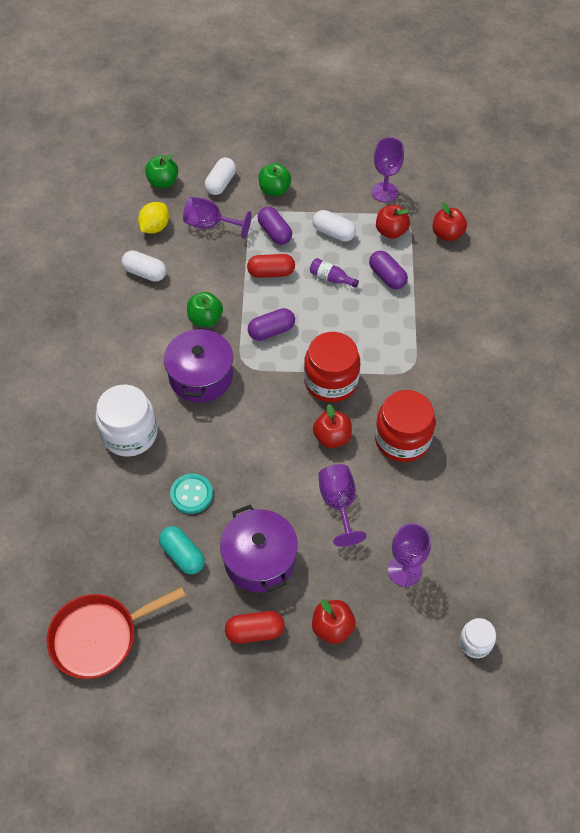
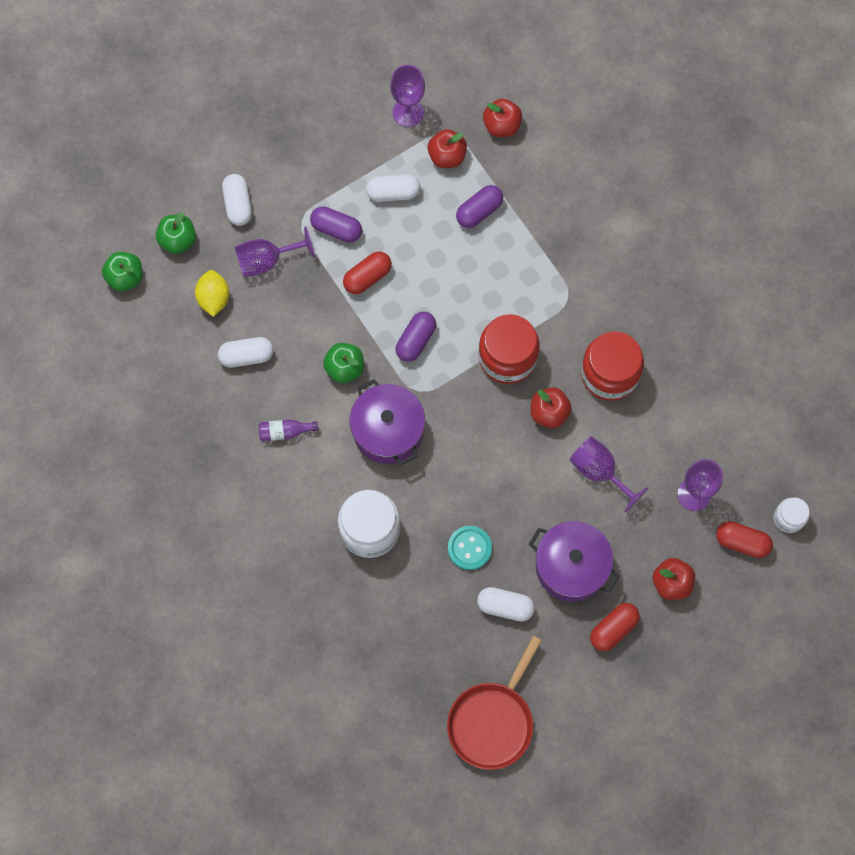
camera: 35 degrees left, 15 degrees up
(182, 555) = (505, 606): turquoise capsule -> white capsule
(274, 190) = (298, 178): green apple -> green apple (125, 277)
(331, 278) = (428, 247): purple bottle -> purple bottle (285, 432)
(387, 277) = (479, 211): purple capsule -> purple capsule turned 60 degrees counterclockwise
(418, 635) = (742, 542): none -> red capsule

